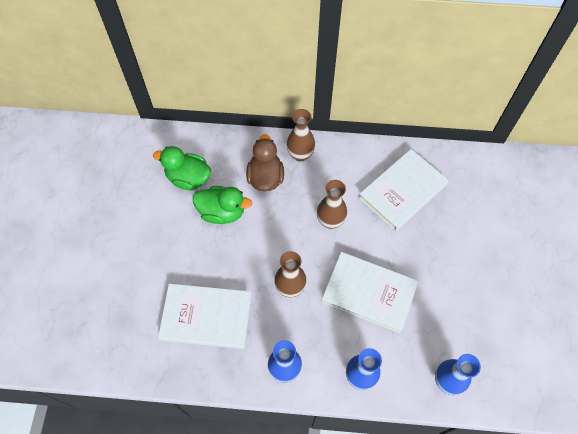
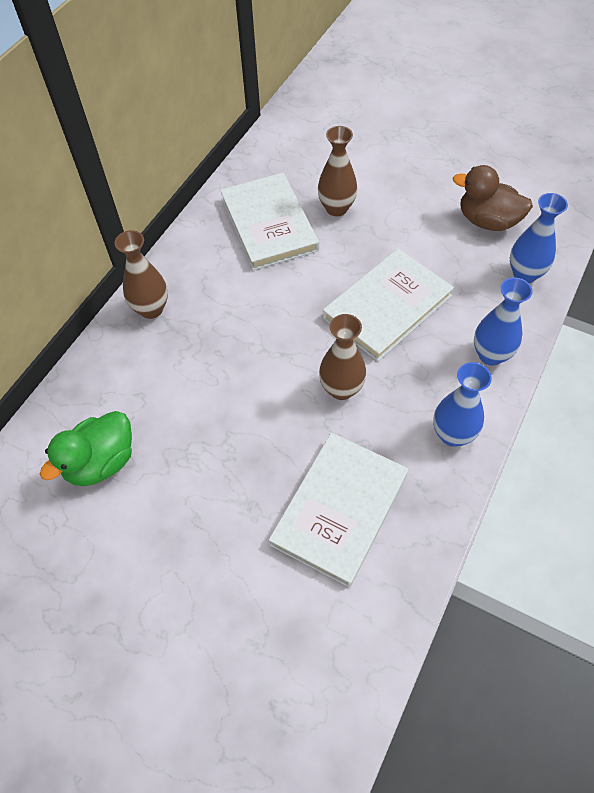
camera: 65 degrees left, 5 degrees down
(222, 212) = (184, 434): green duck -> none
(265, 177) = (161, 361): brown duck -> brown duck (487, 221)
(330, 221) = (269, 311): brown vase -> brown vase (336, 208)

